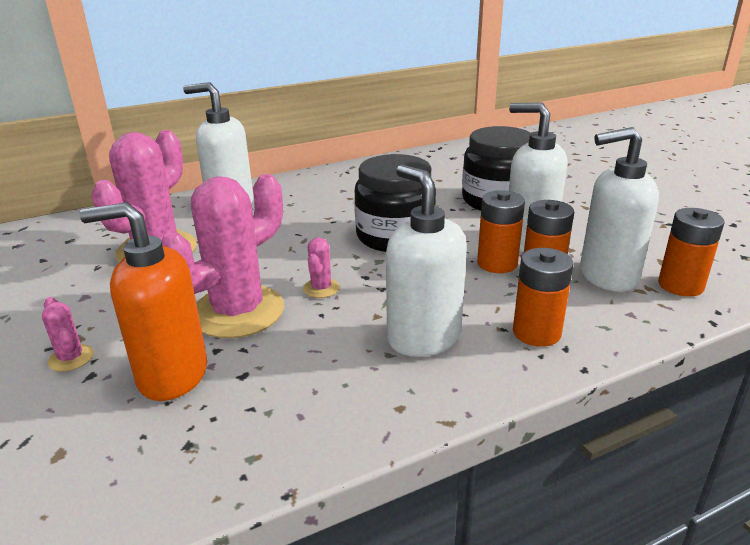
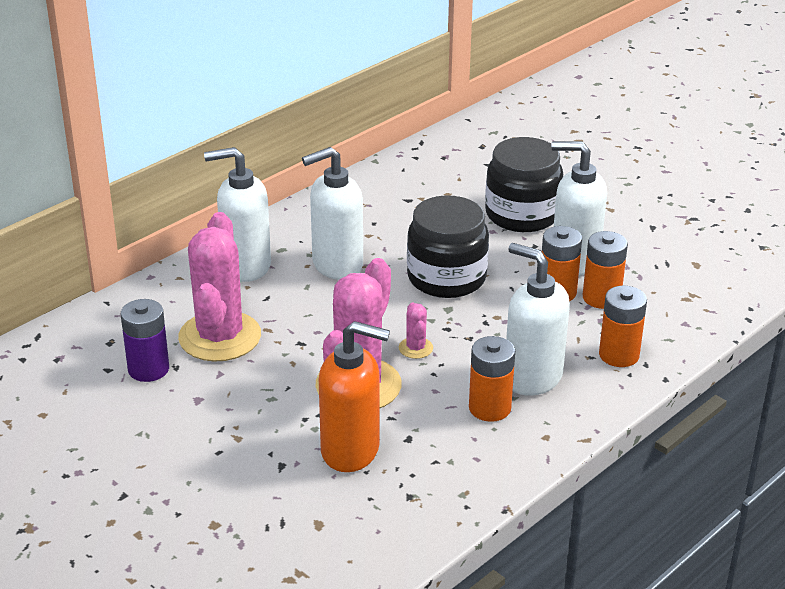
camera: 20 degrees left, 5 degrees up
(71, 358) = (250, 455): pink cactus -> none
(73, 265) = (148, 369): none -> purple battery
(172, 375) = (351, 451): orange soap dispenser -> orange soap dispenser turned 150 degrees counterclockwise
(607, 276) = (656, 289): white soap dispenser -> white soap dispenser (337, 265)
(680, 285) = (717, 287): orange battery -> orange battery (489, 408)

